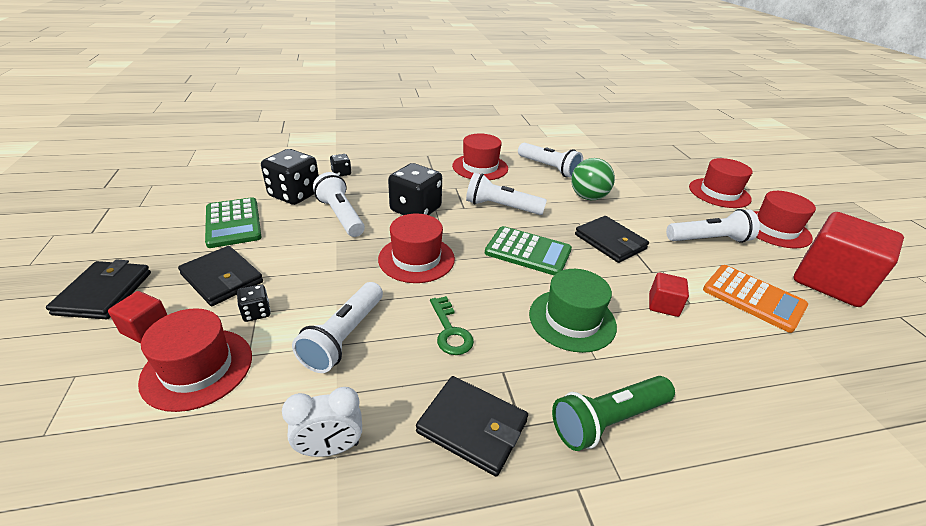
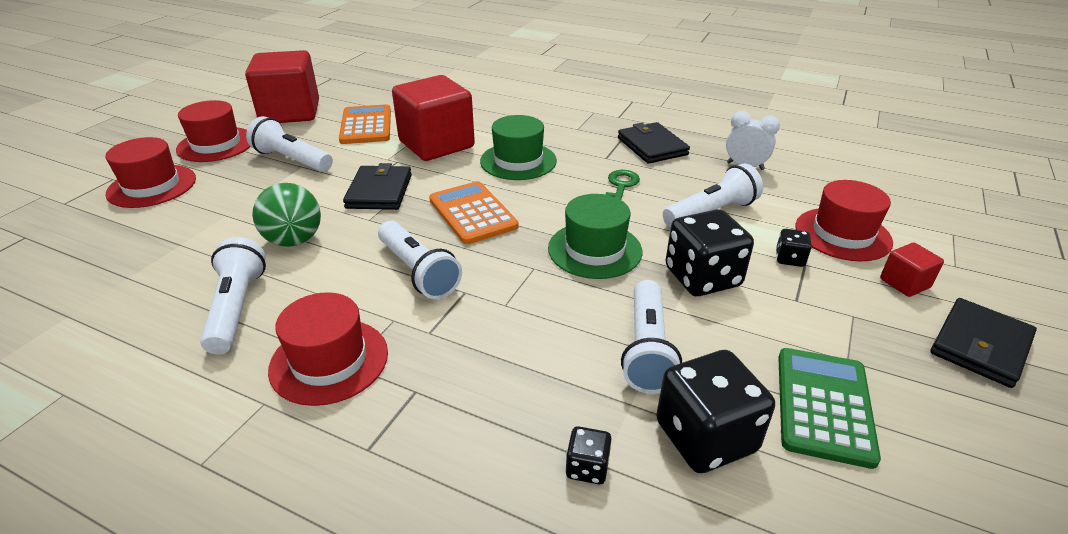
camera: 140 degrees left, 0 degrees up
(222, 278) = (830, 310): black wallet -> none
(415, 210) = (532, 315): black dice -> black dice (702, 277)
(416, 259) = (595, 250): red hat -> green hat
(528, 252) = (472, 213): green calculator -> orange calculator
(608, 420) = (570, 124): green flashlight -> none
(663, 305) = (436, 144): red cube -> red cube, size x2.26

